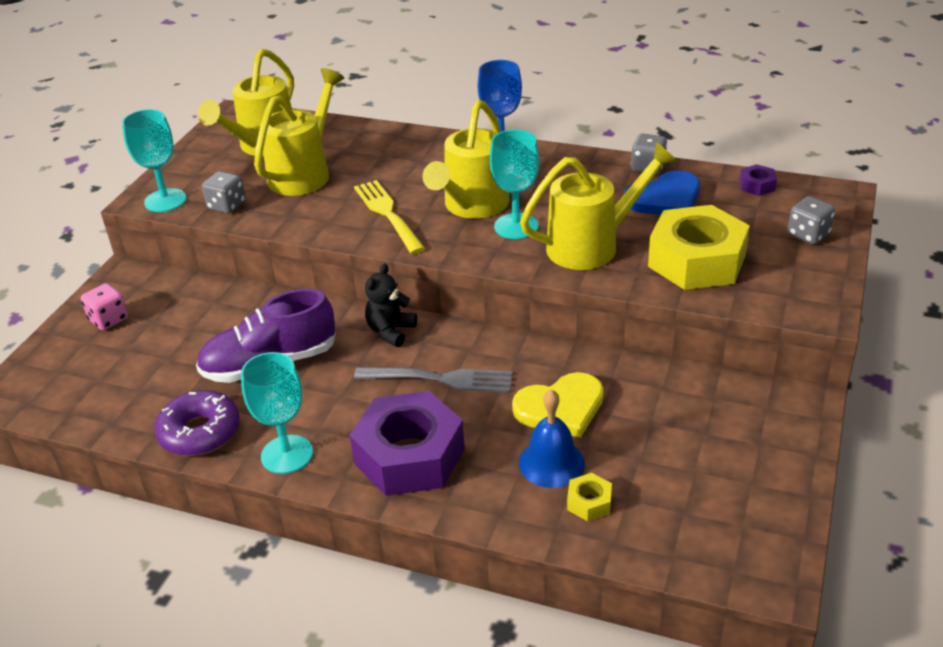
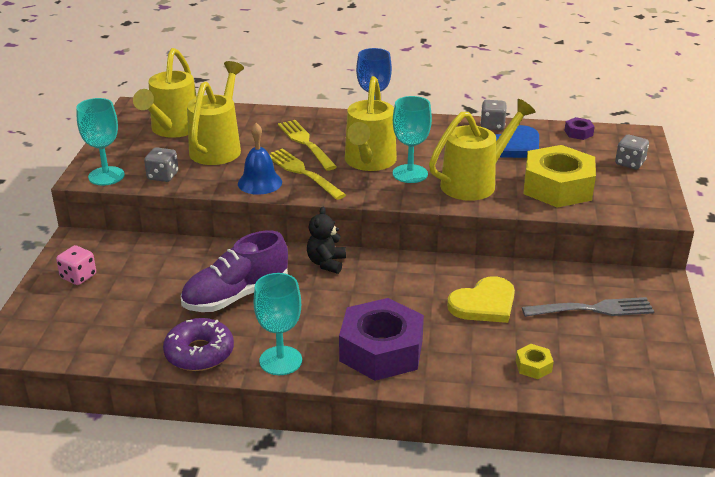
camera: 15 degrees left, 5 degrees down
(408, 175) = (306, 143): none -> yellow fork
(439, 379) = (380, 293): grey fork -> grey fork (592, 309)
(551, 463) = (493, 342): blue bell -> blue bell (260, 182)

